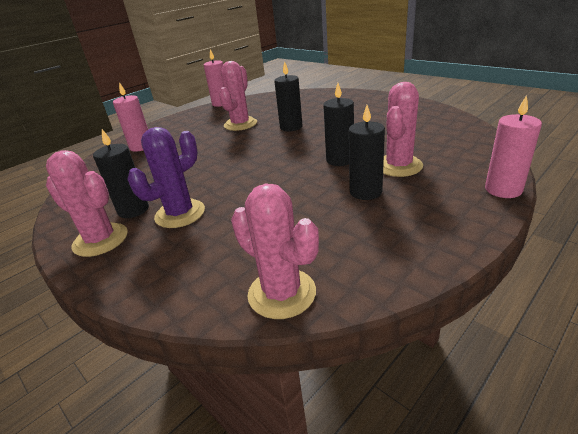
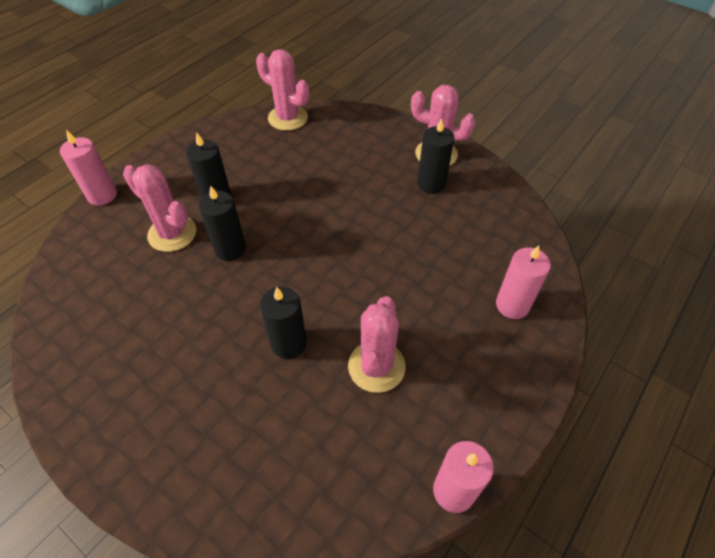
camera: 170 degrees right, 20 degrees up
(180, 214) = (382, 178): purple cactus -> none
(398, 166) = (172, 233): pink cactus -> pink cactus turned 75 degrees counterclockwise

